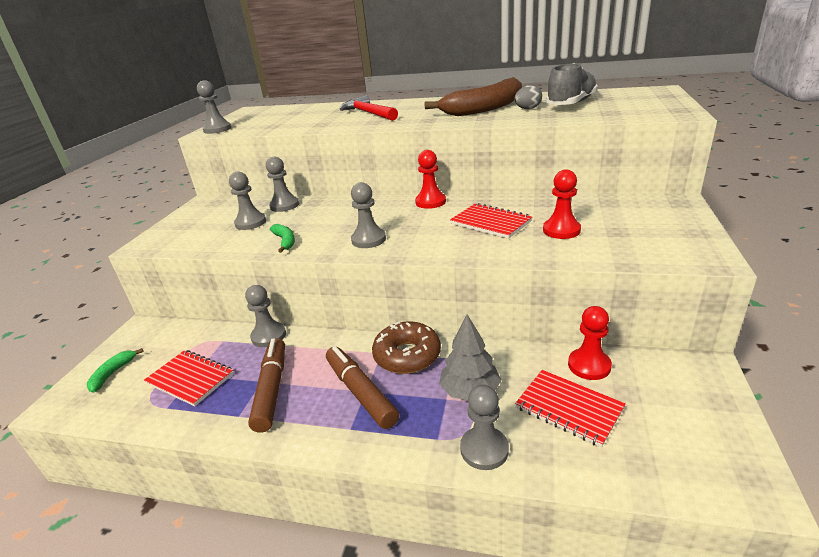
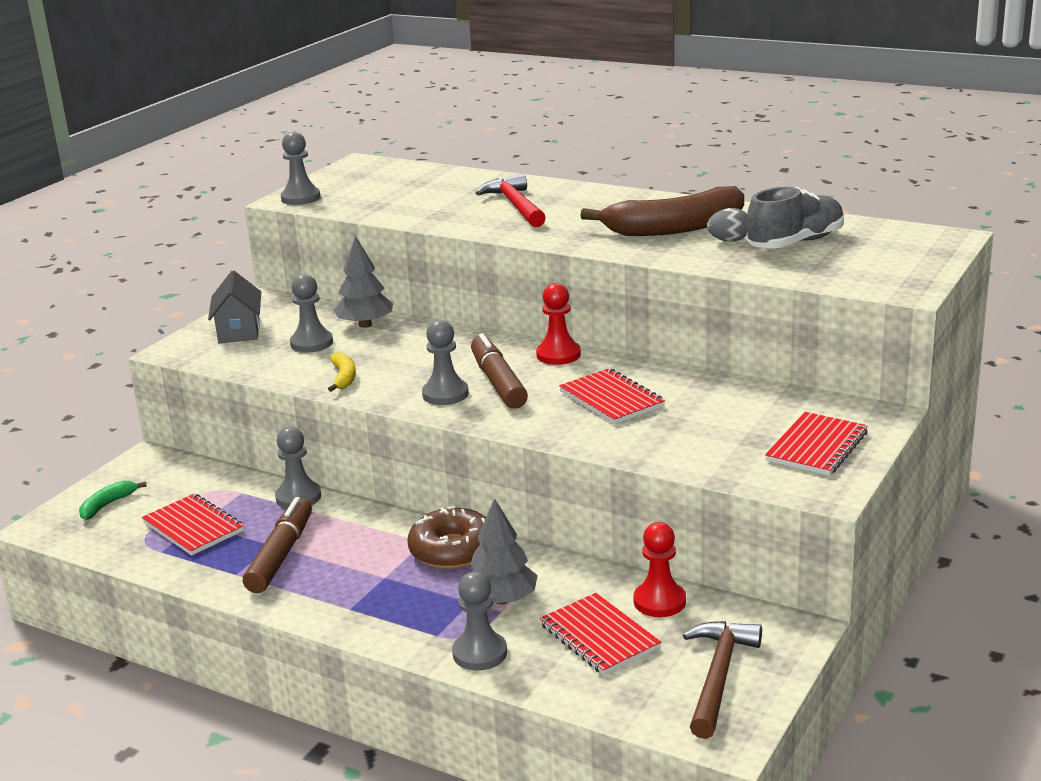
camera: 15 degrees right, 5 degrees down
(193, 223) = (239, 330): none -> grey house
(284, 205) = (365, 325): grey pawn -> grey tree
(285, 241) = (344, 377): green banana -> yellow banana
(360, 392) = (378, 577): brown marker -> brown marker (498, 382)
(561, 230) = (689, 426): red pawn -> none
(663, 228) = (817, 447): none -> red notebook
(689, 424) = (719, 676): none -> brown hammer

